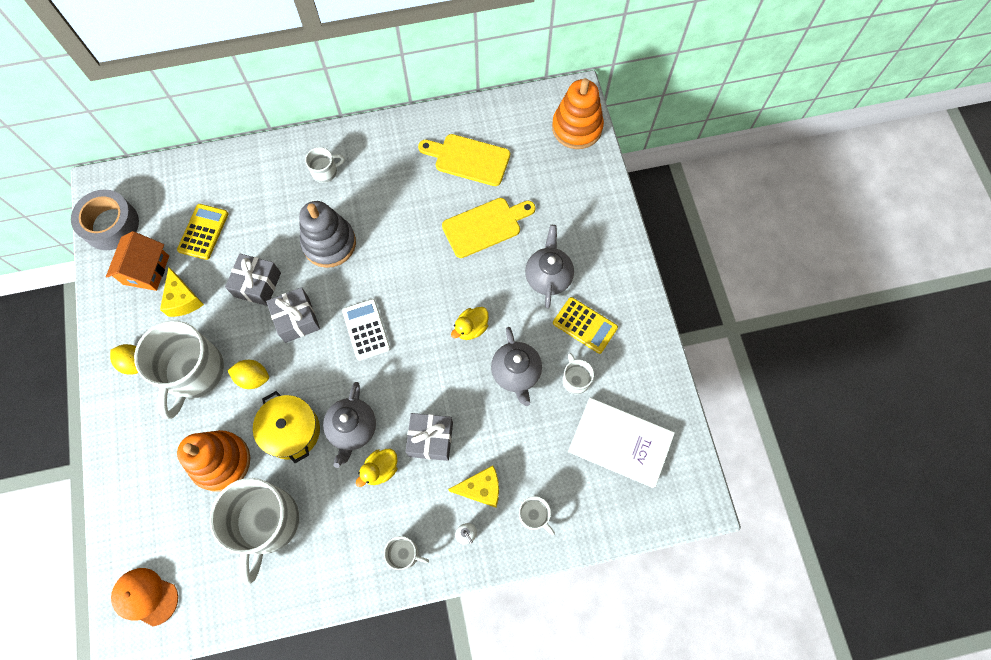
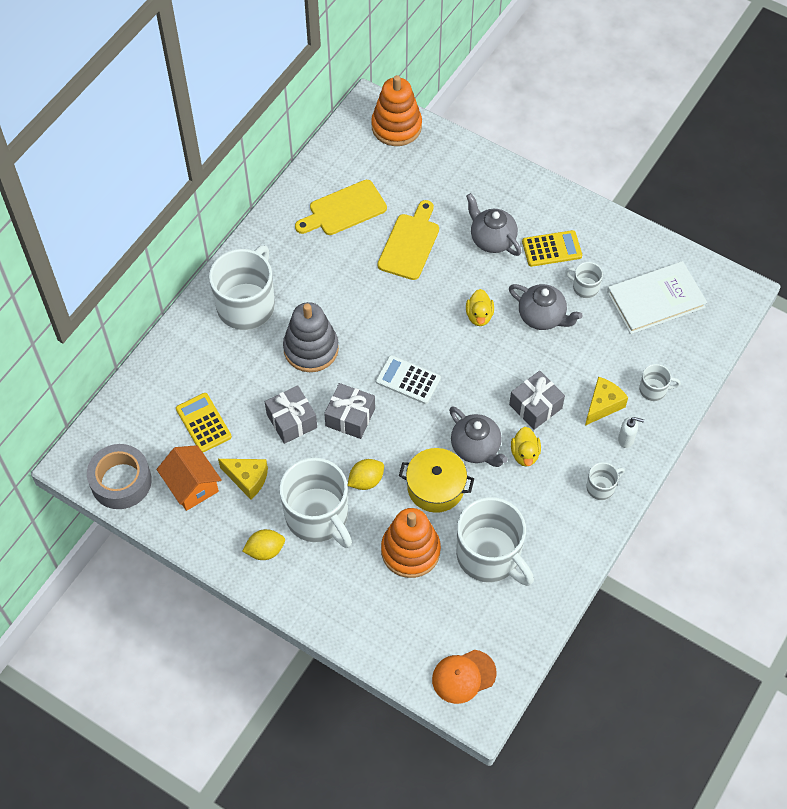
camera: 45 degrees left, 10 degrees down
(325, 172) = (246, 305): white mug -> white mug, size x2.20

